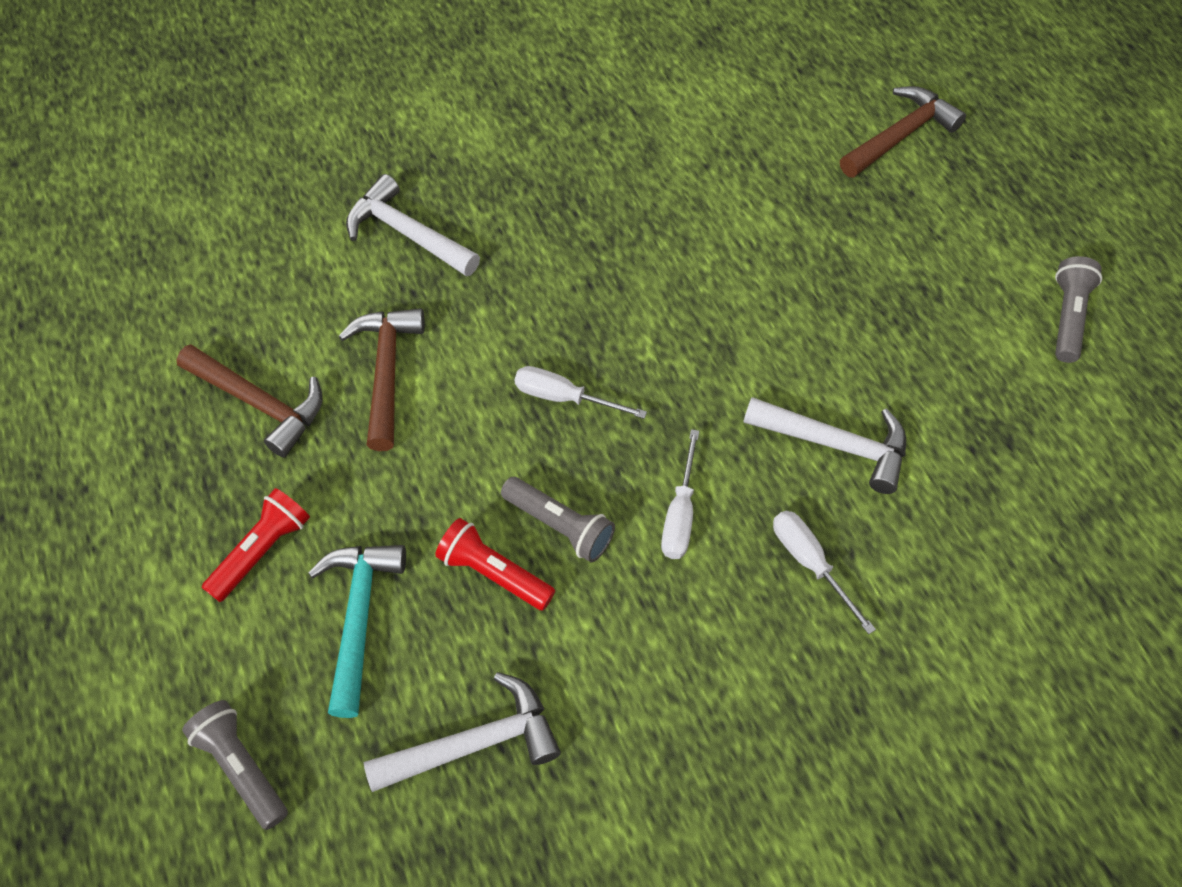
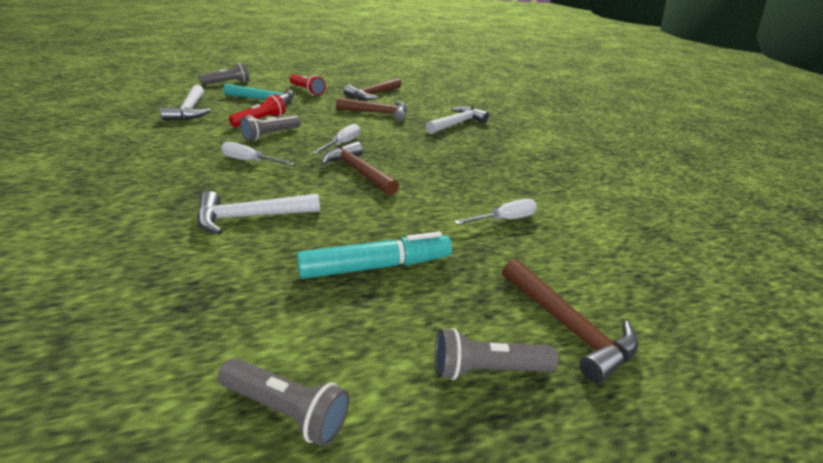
camera: 95 degrees right, 25 degrees down
(662, 352) = (358, 171): none -> brown hammer
(810, 563) = (180, 192): white screwdriver -> white screwdriver (504, 219)
(835, 444) = (251, 217): white hammer -> white hammer turned 45 degrees clockwise
(878, 289) = (376, 266): none -> turquoise marker
(973, 193) = (487, 368): none -> grey flashlight

